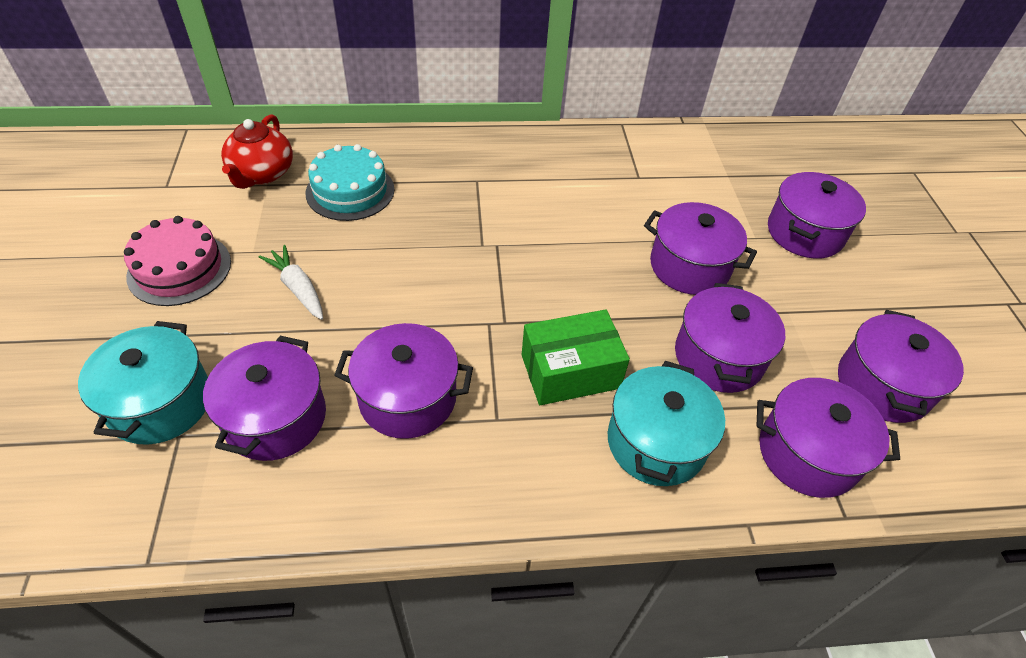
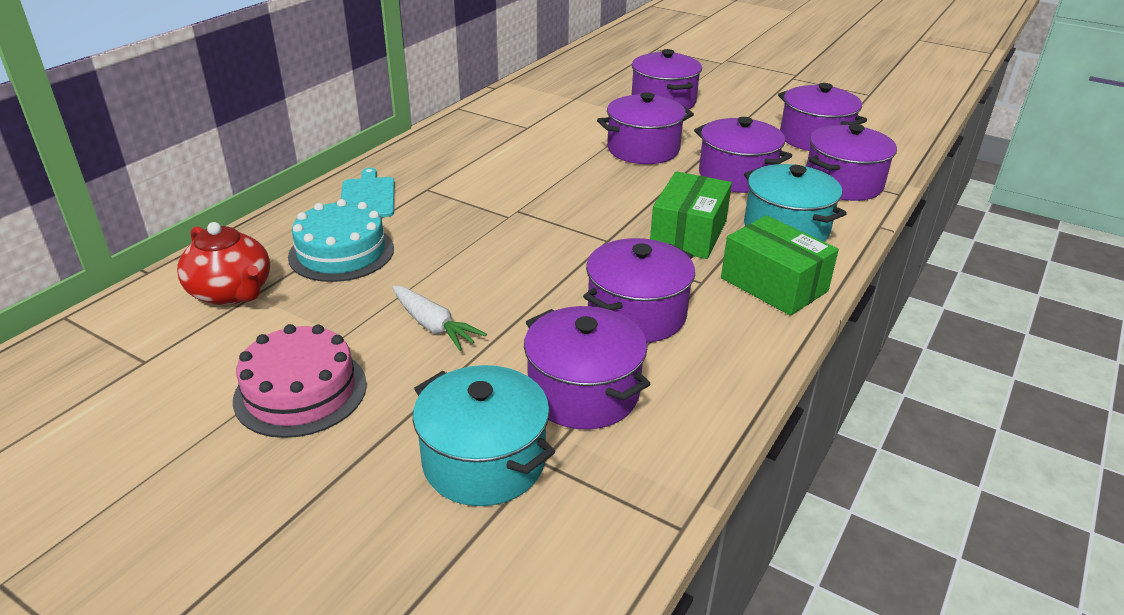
camera: 50 degrees left, 15 degrees down
(298, 288) = (433, 326): white carrot -> white carrot turned 135 degrees counterclockwise
(434, 159) = (368, 197): none -> turquoise cutting board
(541, 477) = (774, 284): none -> green box

